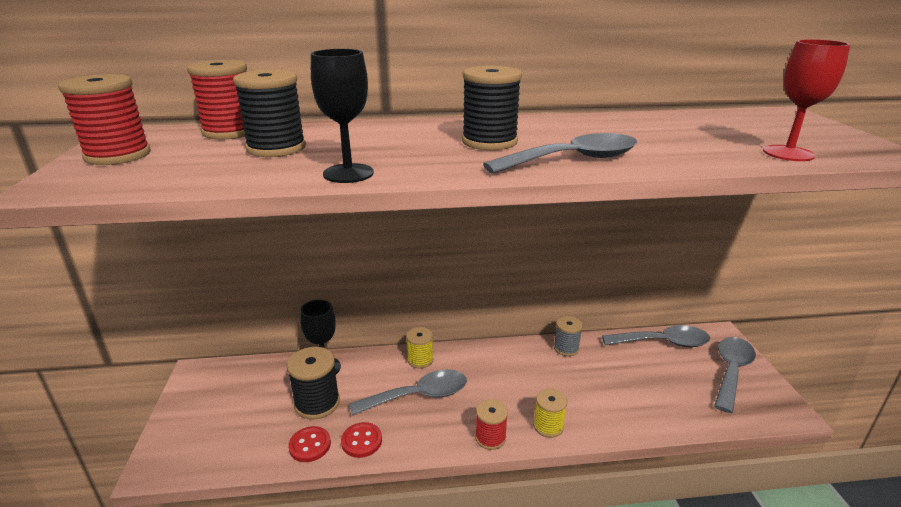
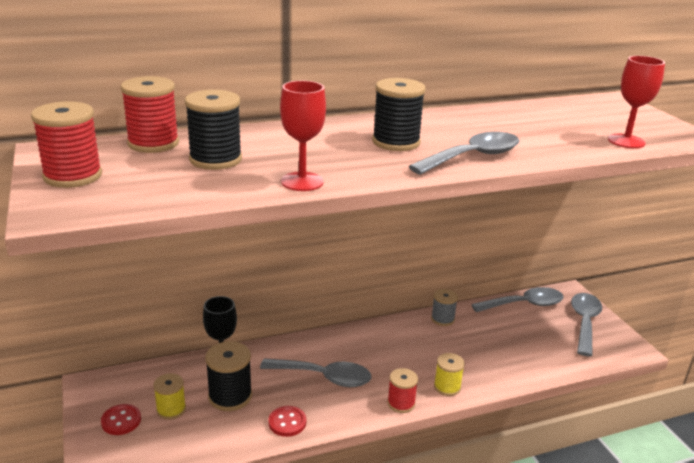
camera: 15 degrees left, 0 degrees up
(310, 445) = (240, 433): red button -> red button (121, 421)
(348, 173) = (302, 181): black goblet -> red goblet
(418, 396) = (324, 377): grey spoon -> grey spoon turned 45 degrees clockwise
(420, 360) = (313, 345): yellow spool -> yellow spool (171, 409)

